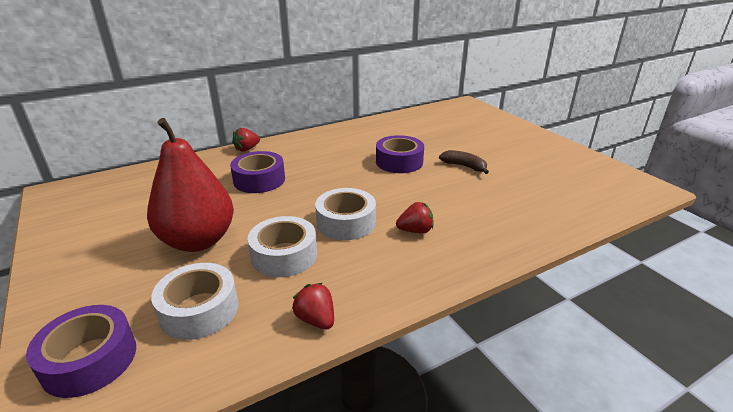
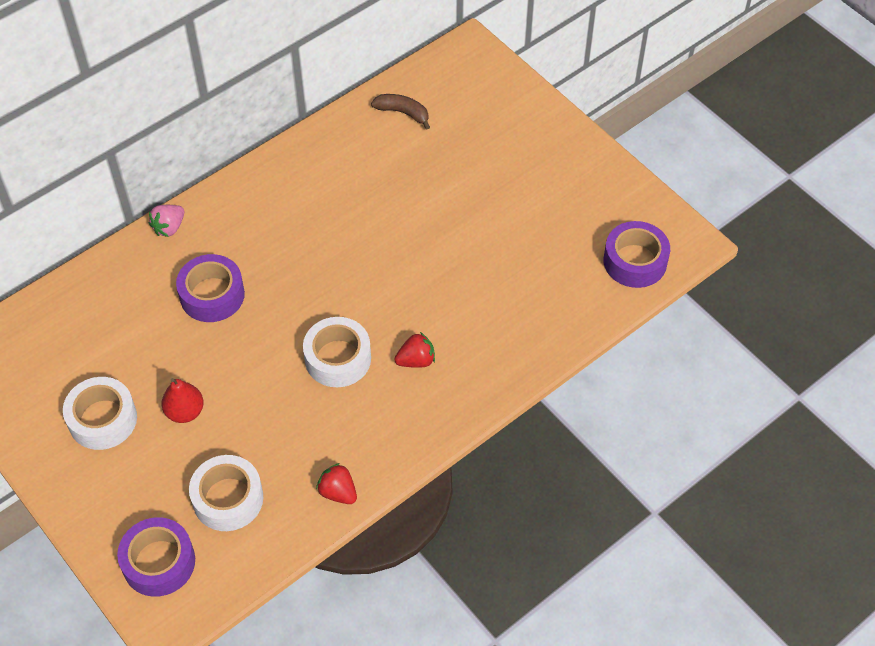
camera: 10 degrees left, 25 degrees up
(198, 241) = (185, 412): red pear -> red pear, size x0.49
(247, 149) = (169, 227): red strawberry -> pink strawberry
(284, 255) = (284, 419): white tape -> white tape (102, 419)
(399, 162) = (383, 229): purple tape -> purple tape (635, 261)
(464, 166) = (467, 228): brown banana -> brown banana (403, 113)

